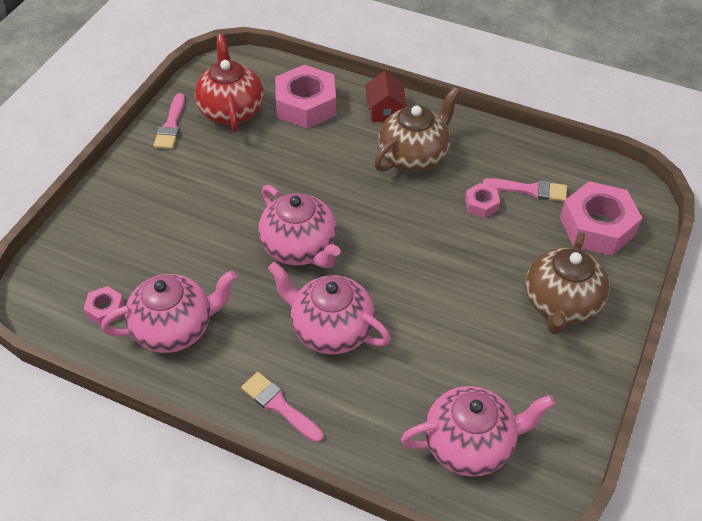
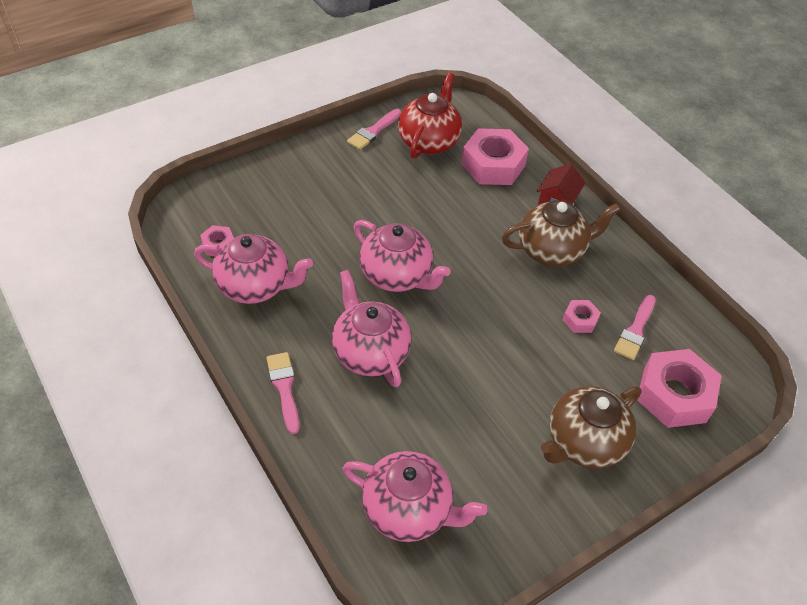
camera: 30 degrees right, 0 degrees up
(300, 248) = (397, 276): pink teapot -> pink teapot turned 45 degrees counterclockwise
(530, 190) = (635, 330): pink brush -> pink brush turned 75 degrees clockwise

